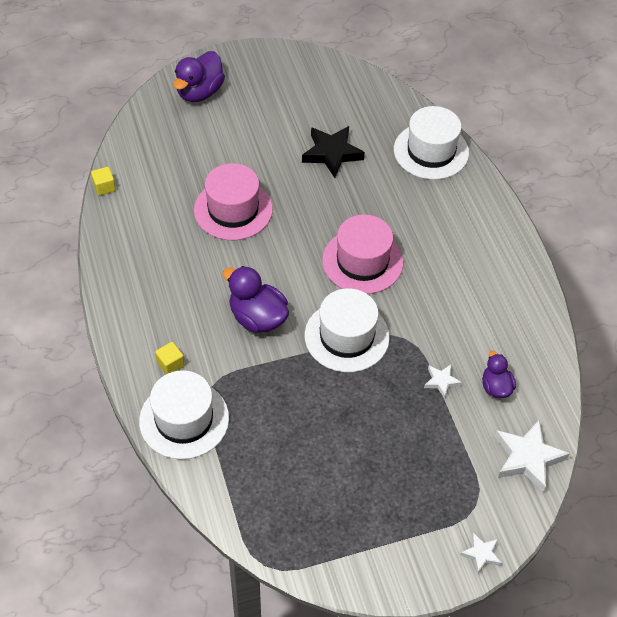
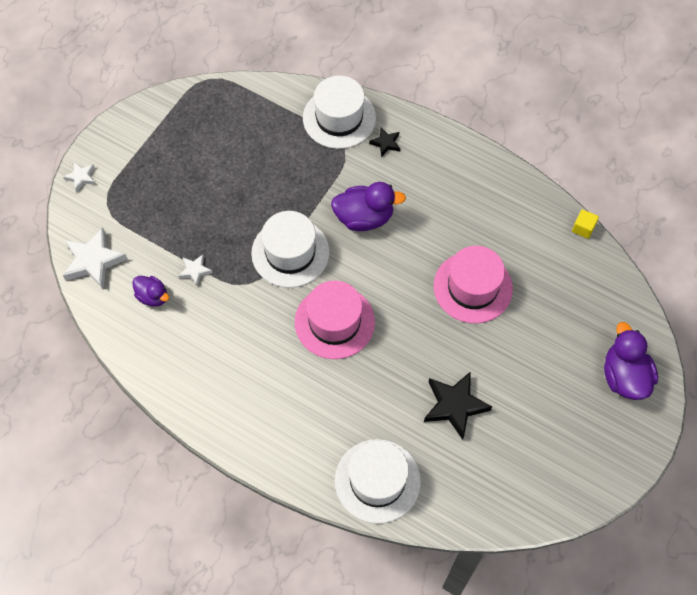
camera: 140 degrees right, 10 degrees up
(170, 364) = (386, 143): yellow cube -> black star

